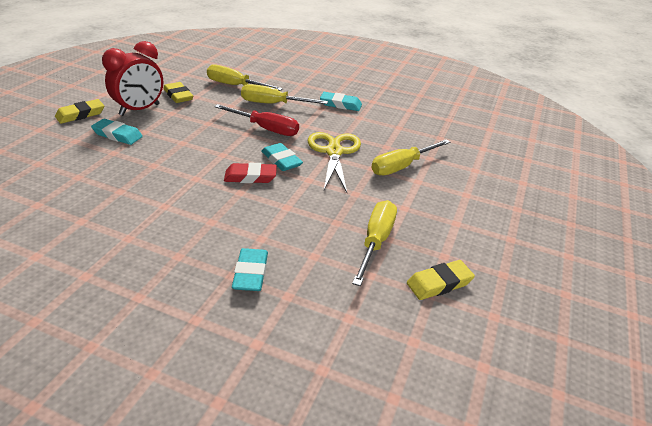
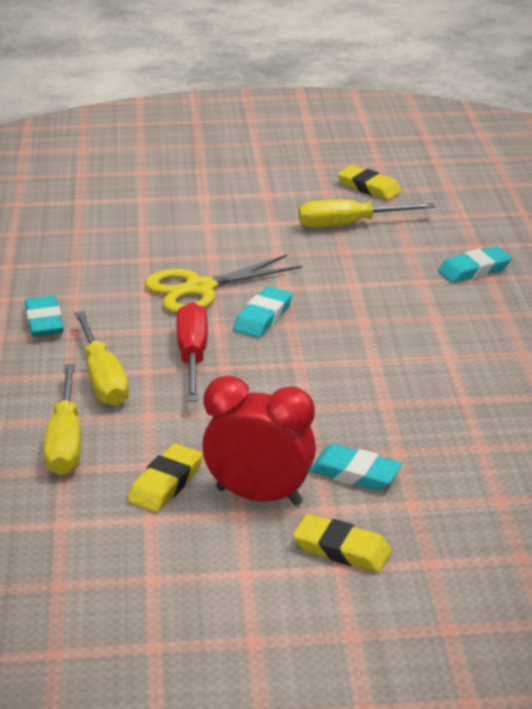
camera: 115 degrees left, 5 degrees down
(117, 135) = (355, 473): turquoise eraser -> turquoise eraser turned 60 degrees counterclockwise
(250, 177) = (325, 325): red eraser -> none
(402, 166) = (185, 239): yellow screwdriver -> none

